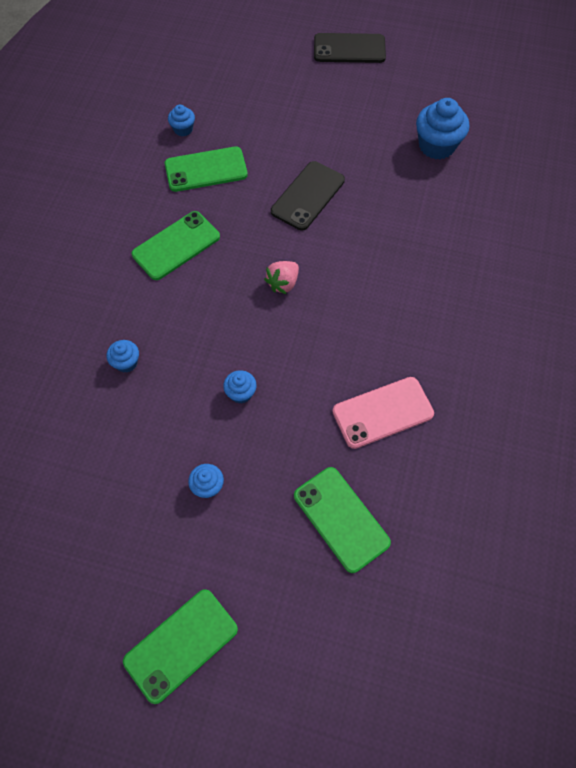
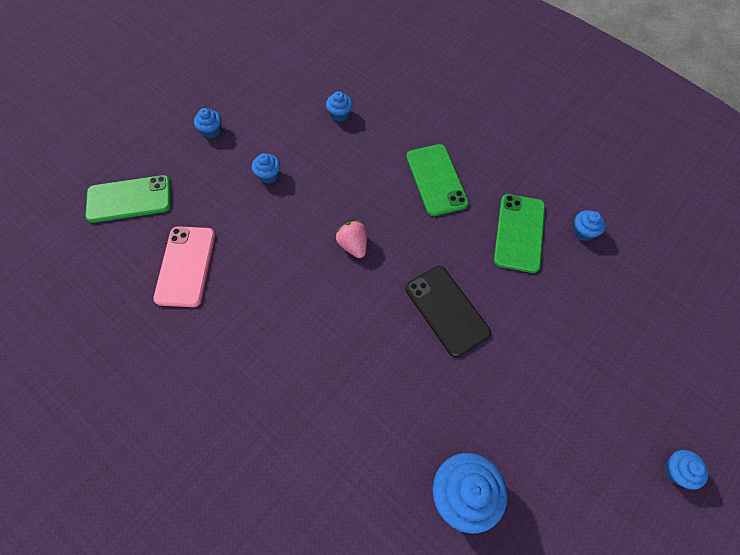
camera: 115 degrees right, 0 degrees up
(181, 645) = (125, 86): green phone -> none
(349, 49) = (676, 471): black phone -> blue cupcake

